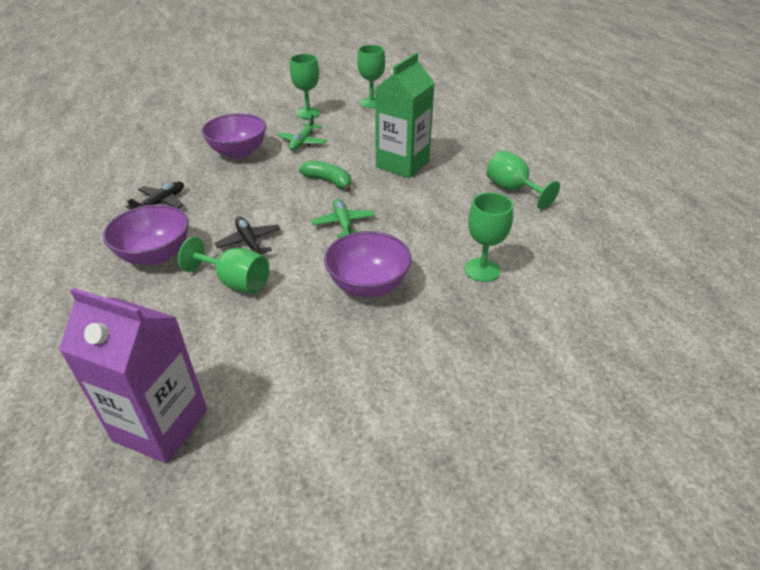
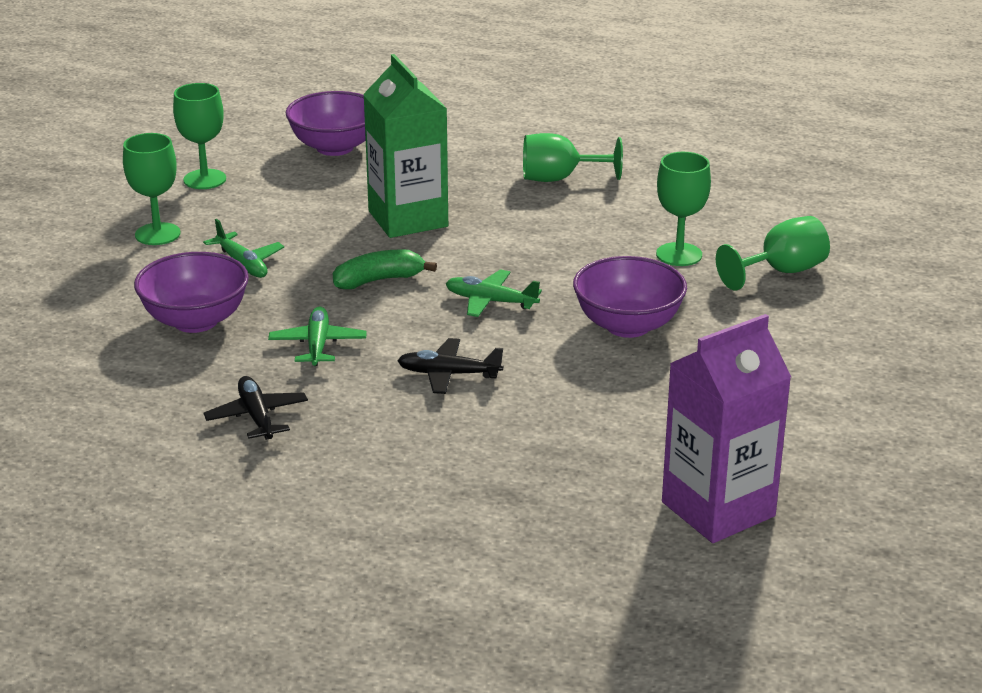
camera: 55 degrees left, 10 degrees down
(155, 255) = (390, 448): purple bowl -> purple bowl (335, 147)
(236, 282) = (523, 405): green goblet -> green goblet (781, 272)
(245, 191) = (318, 345): none -> green plane

